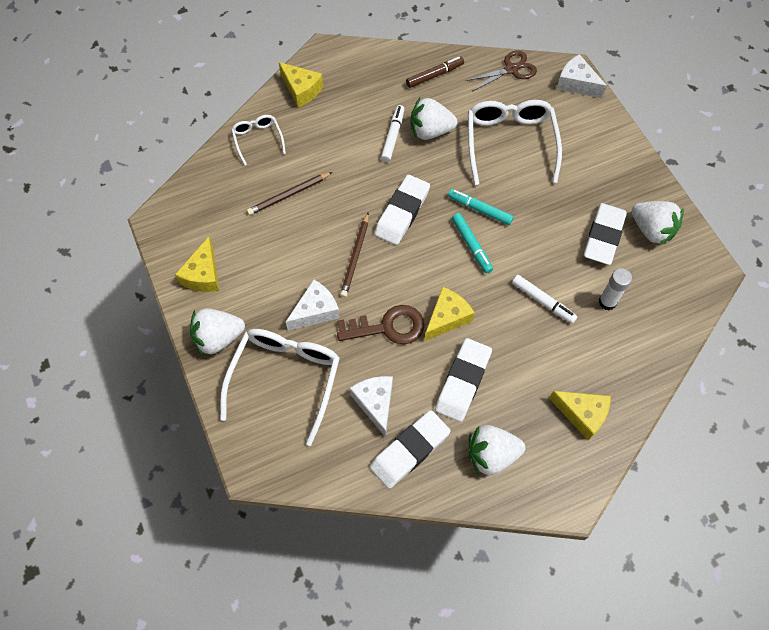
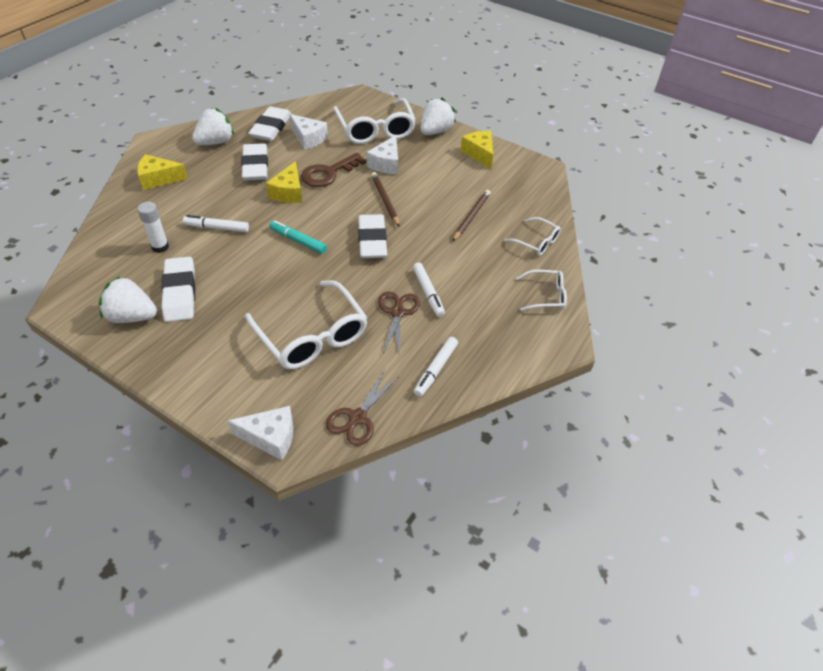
camera: 145 degrees right, 15 degrees down
(301, 90) = (545, 295): yellow cheese -> white glasses
(430, 131) = (397, 312): white strawberry -> brown scissors
(434, 75) = (435, 370): brown marker -> white marker
(480, 209) = (307, 268): turquoise marker -> none

